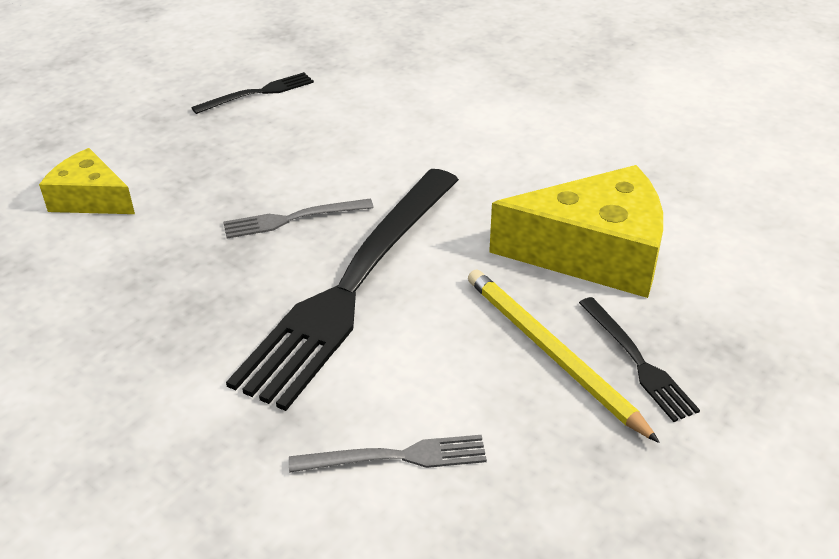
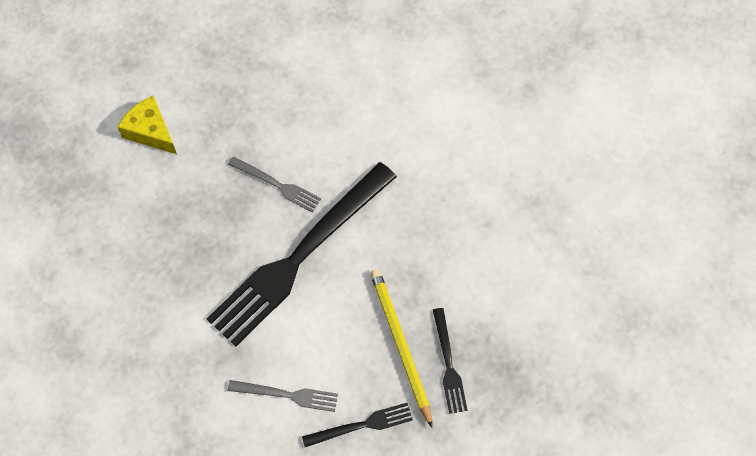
camera: 15 degrees right, 25 degrees up
(258, 93) = (284, 39): black fork -> black fork (361, 425)
(293, 219) = (277, 185): grey fork -> grey fork turned 150 degrees counterclockwise
(593, 253) = (461, 268): yellow cheese -> none

